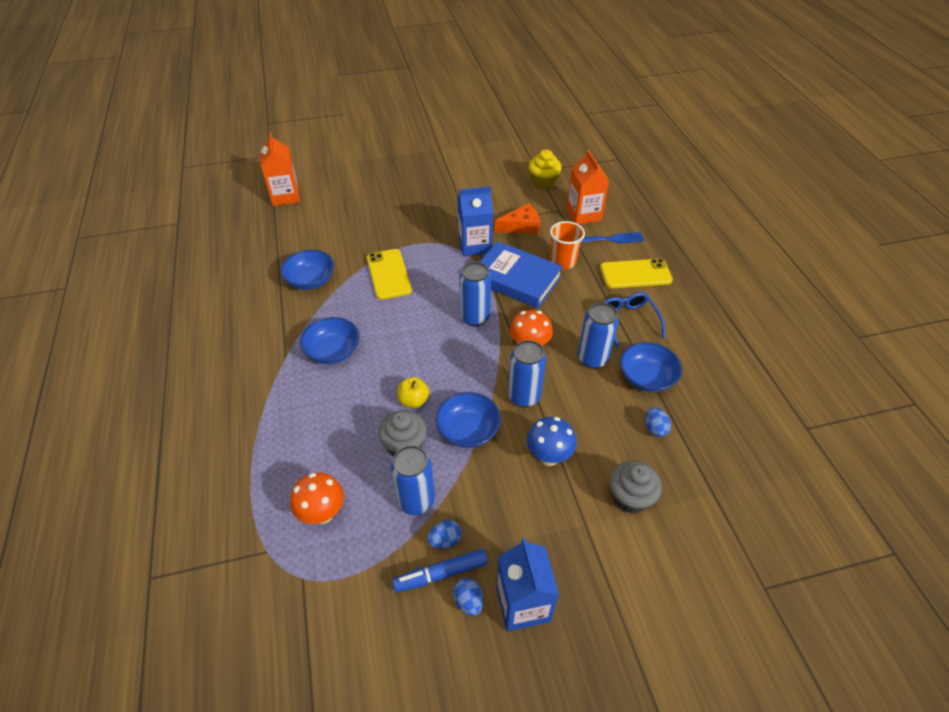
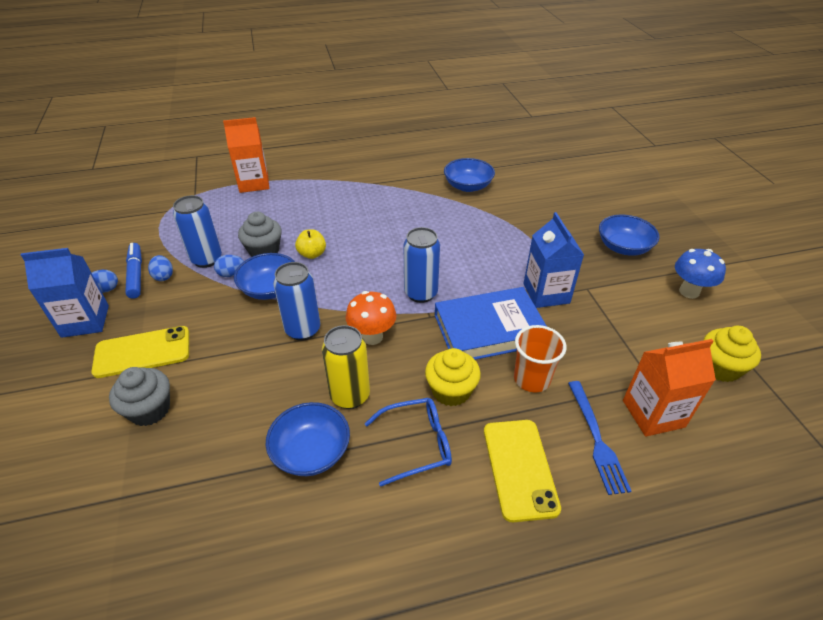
camera: 90 degrees right, 5 degrees down
(285, 196) = (590, 161): orange carton -> orange carton (254, 183)
(323, 514) = (214, 214): orange mushroom -> none
(333, 351) = (377, 205): blue bowl -> blue bowl (623, 247)
(389, 274) = (483, 231): yellow phone -> yellow phone (142, 352)
(516, 279) = (489, 329): blue book -> blue book turned 45 degrees clockwise
(521, 226) = (598, 338): orange cheese -> none
(548, 457) = (222, 345): blue mushroom -> blue mushroom (689, 291)
(579, 302) = (451, 391): none -> yellow cupcake
(592, 359) = (350, 396): blue can -> yellow can
(655, 428) = (230, 448): blue egg -> blue egg (231, 274)

